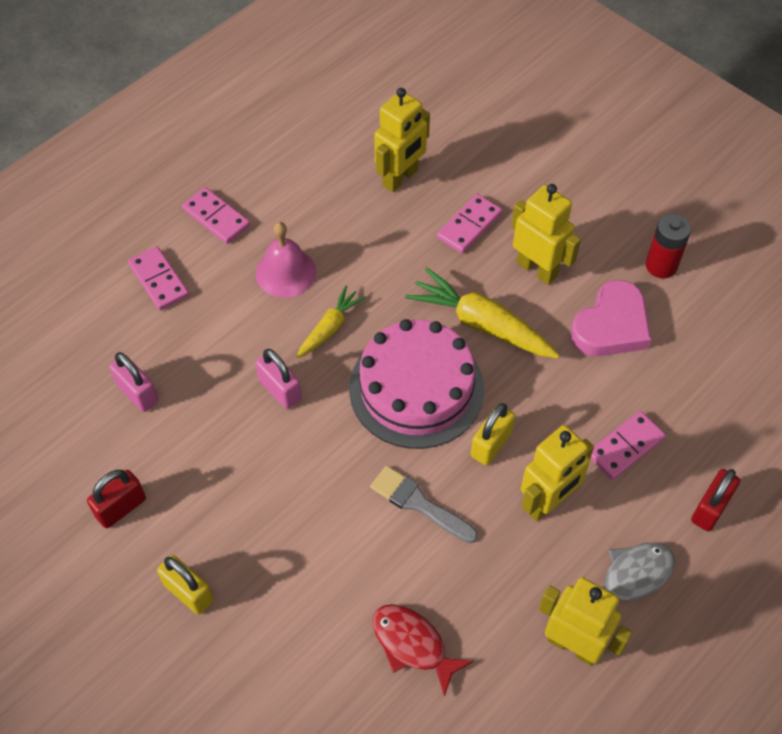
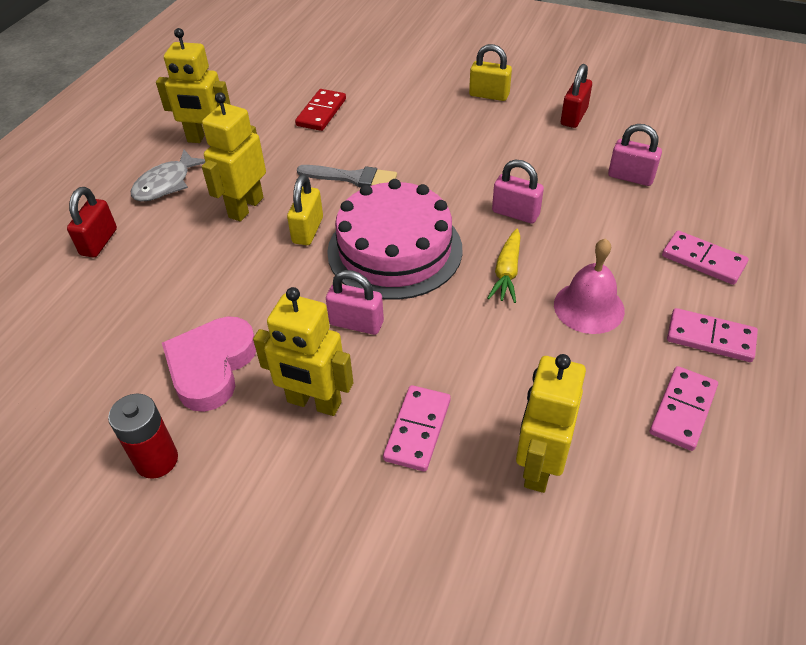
camera: 160 degrees right, 10 degrees down
(413, 645) = (321, 112): red fish -> red domino
(481, 324) = (356, 323): yellow carrot -> pink padlock
(625, 447) = (181, 263): pink domino -> pink domino (683, 410)

